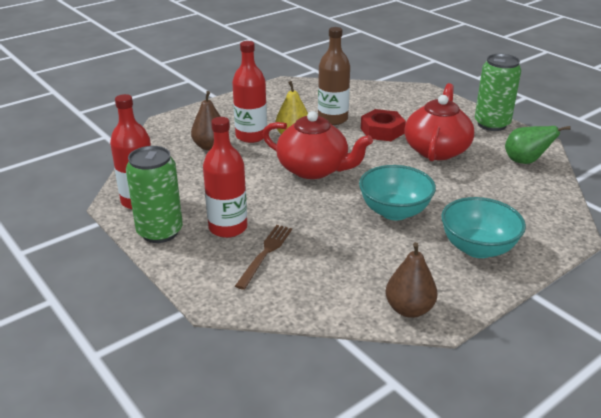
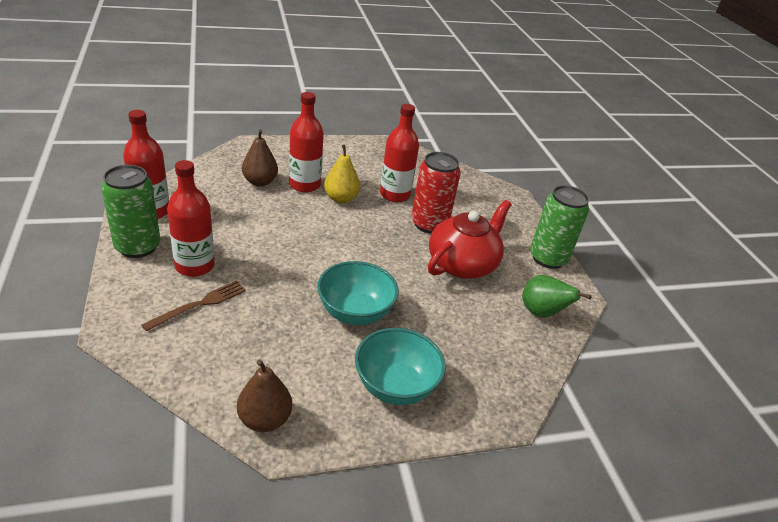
camera: 20 degrees right, 5 degrees up
(314, 169) = (325, 239): red teapot -> none
(332, 119) = (395, 194): brown bottle -> red bottle
(382, 131) = (429, 224): red nut -> red can

